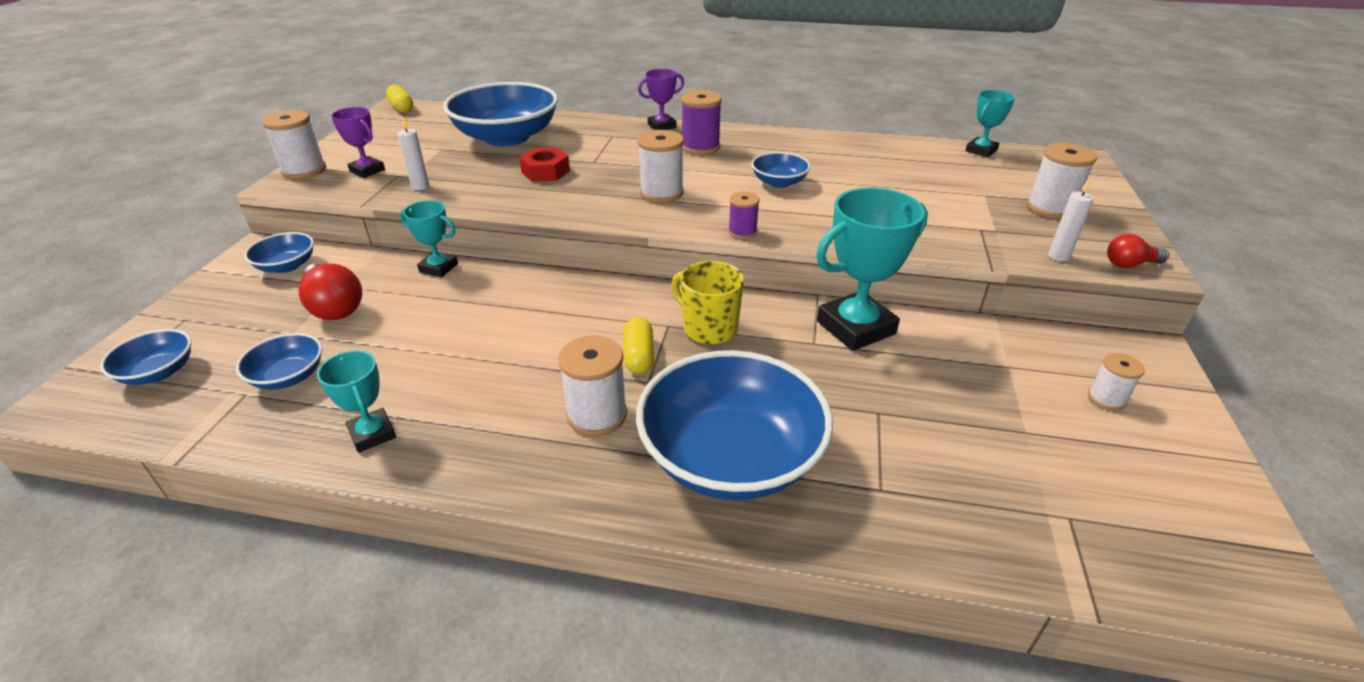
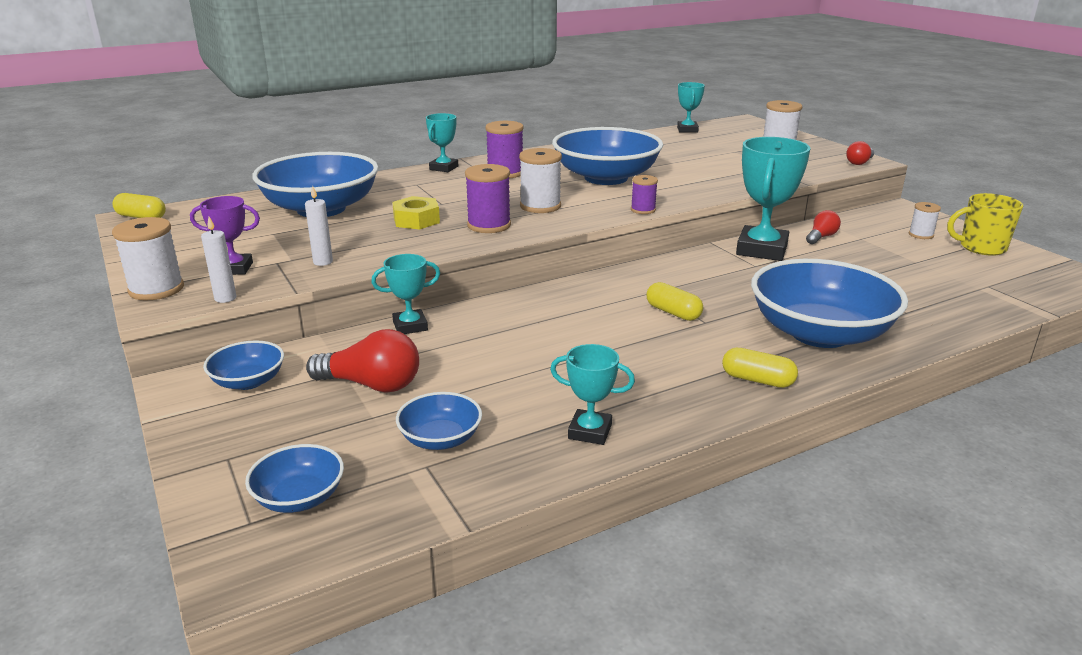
camera: 40 degrees left, 10 degrees down
(545, 172) = (416, 220): red nut -> yellow nut
(576, 471) = (757, 380): none -> yellow capsule
(585, 197) = (489, 225): none -> purple spool
(597, 415) = (711, 350): white spool -> none
(662, 126) = (443, 168): purple trophy -> turquoise trophy
(709, 328) = (685, 282): yellow mug -> yellow mug (981, 248)
(779, 182) = (606, 178): blue bowl -> blue bowl, size x2.12
(957, 342) = (821, 237): none -> red light bulb
(1058, 256) = (824, 169): white candle -> white candle (225, 298)

